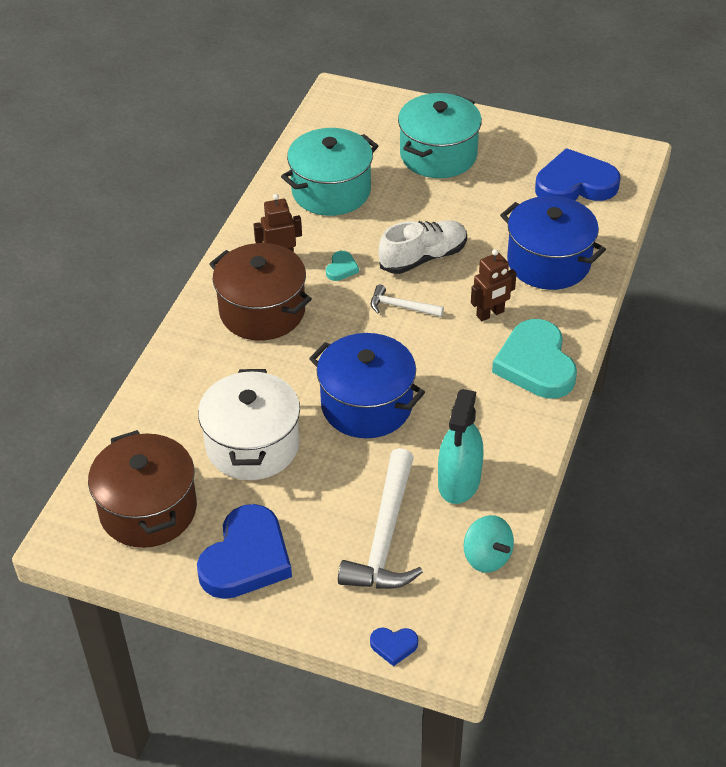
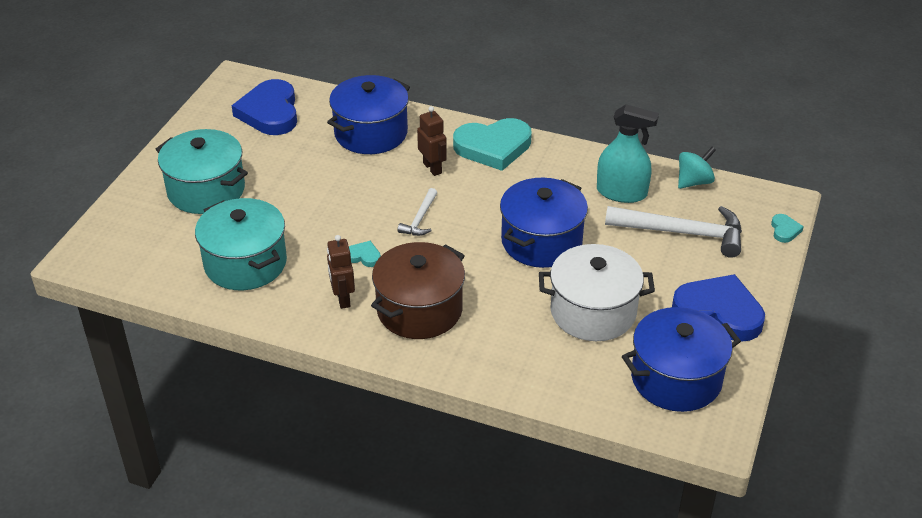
camera: 90 degrees left, 5 degrees down
(148, 510) = (676, 379): brown pot -> blue pot
(393, 646) = (784, 230): blue heart -> turquoise heart
(423, 258) = (355, 204): white shoe -> none

